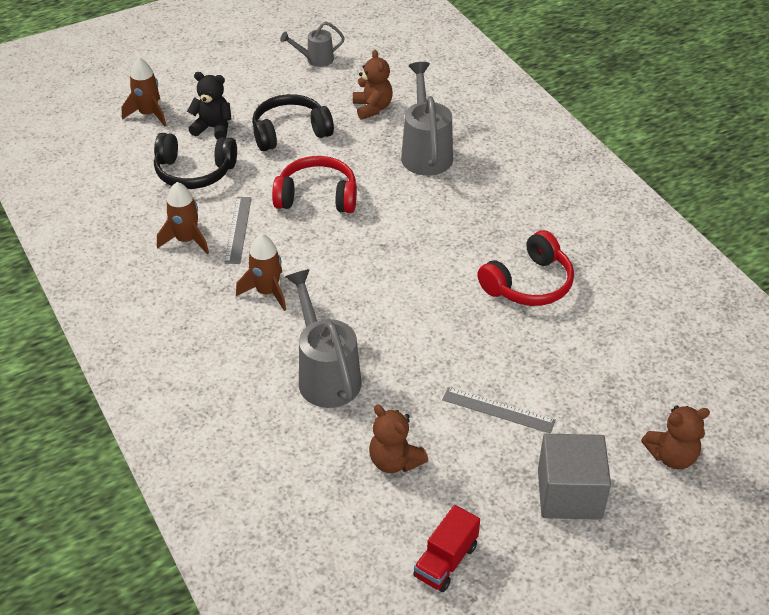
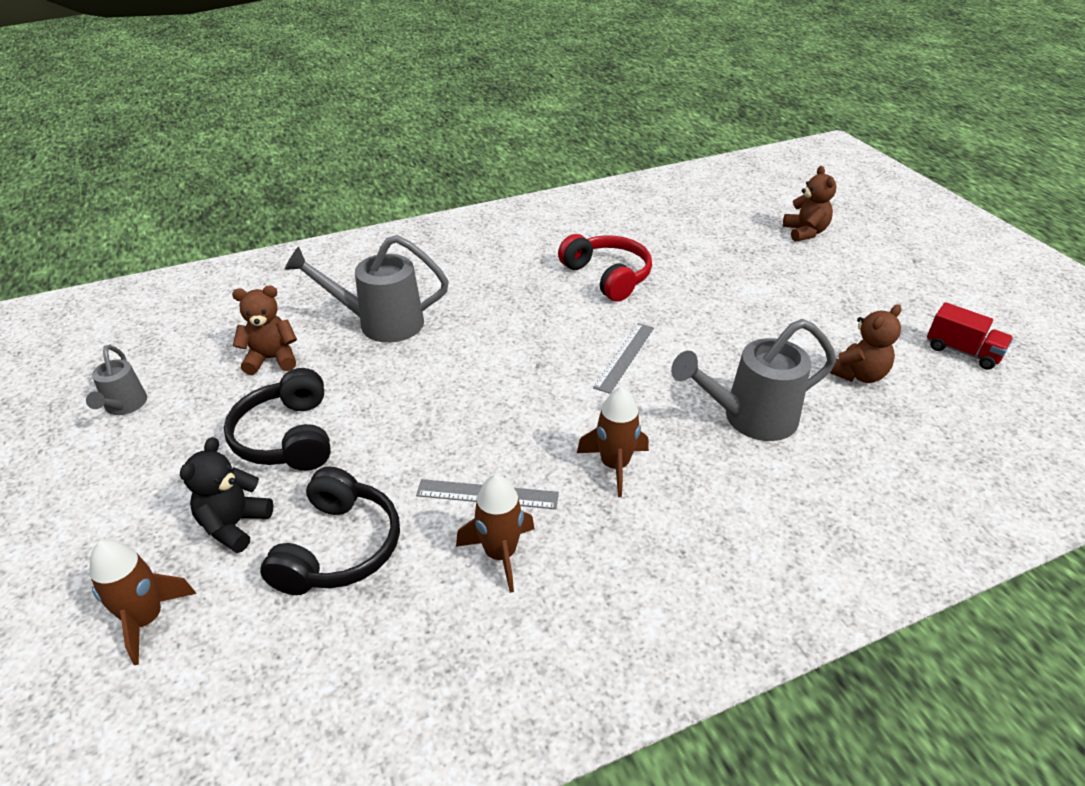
camera: 85 degrees left, 5 degrees down
(317, 197) = (437, 415): red headphones -> none
(498, 410) = (776, 308): grey ruler -> grey ruler (624, 357)
(569, 494) = (861, 281): grey cube -> none

